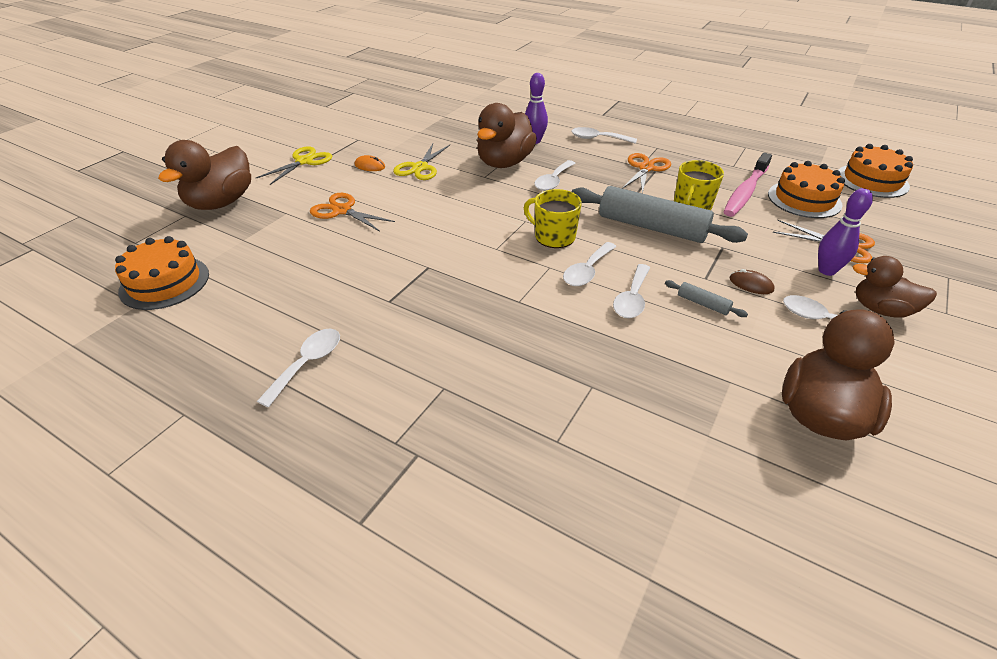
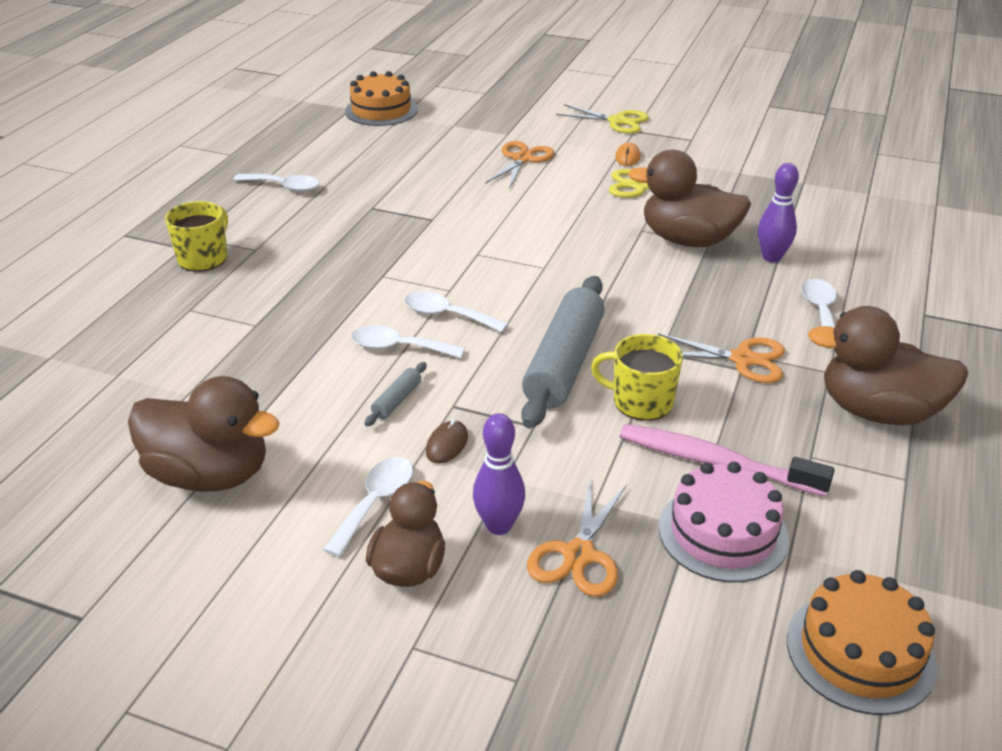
camera: 80 degrees right, 5 degrees down
(221, 202) = (513, 102): brown duck -> brown duck (878, 412)
(553, 181) = (655, 280): white spoon -> none
(553, 236) = (514, 289): yellow mug -> yellow mug (204, 258)
(804, 199) = (723, 533): orange cake -> pink cake

